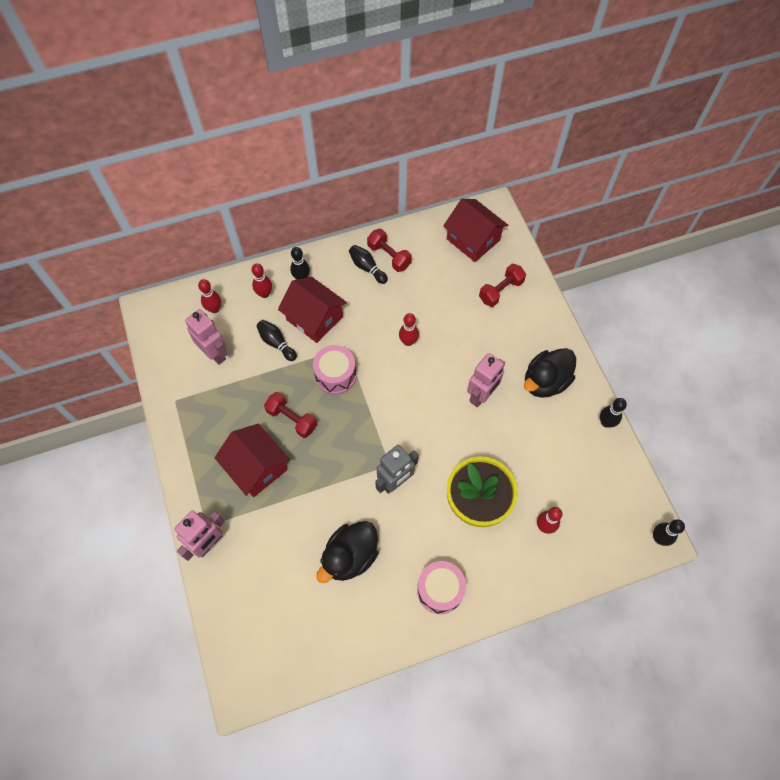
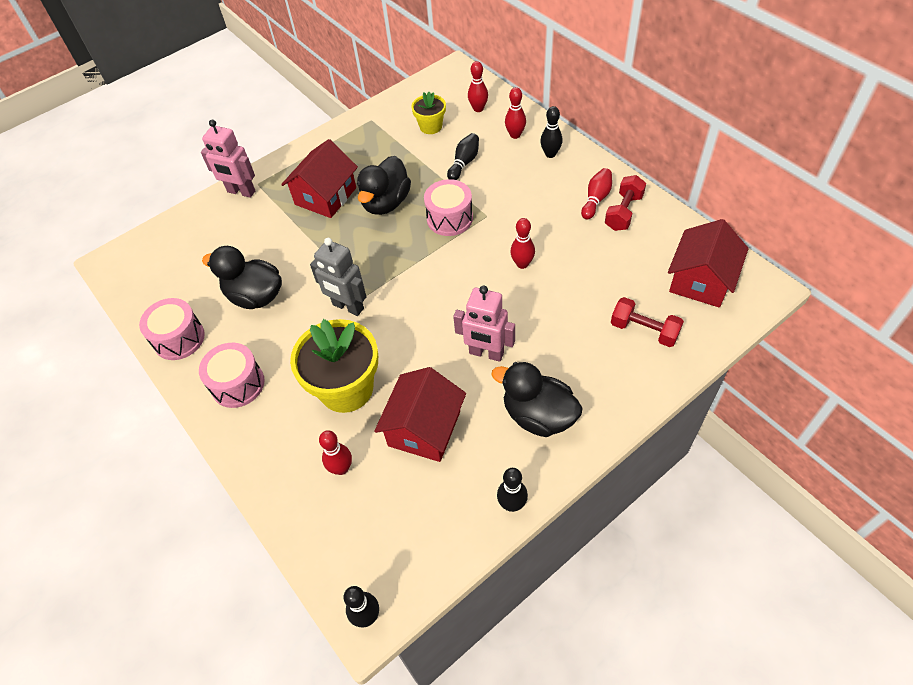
camera: 75 degrees right, 10 degrees down
(215, 354) = (431, 126): pink robot -> yellow flower pot
(292, 419) = (386, 203): red dumbbell -> black duck
(314, 318) = (508, 180): red house -> red house (424, 428)
(367, 268) = (596, 199): black bowling pin -> red bowling pin
(370, 634) = (179, 338): none -> pink drum

